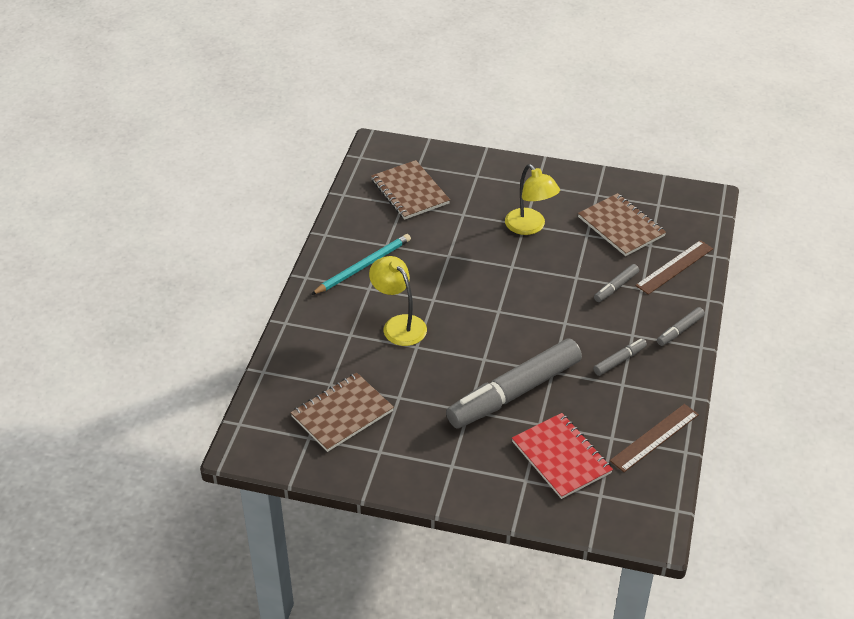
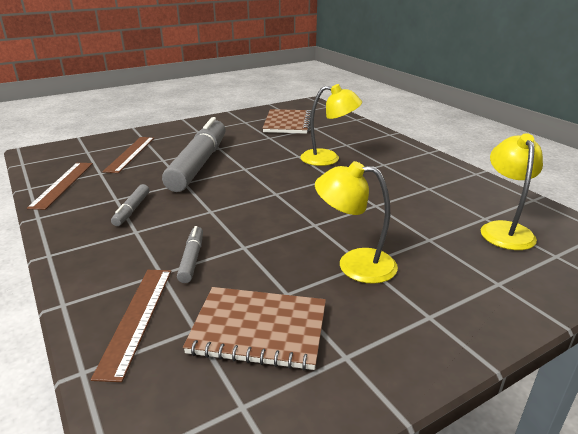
camera: 135 degrees right, 15 degrees down
(363, 266) = (413, 171): turquoise pencil -> none
(410, 192) = (504, 230): brown notebook -> yellow lamp
(561, 457) = (130, 154): red notebook -> brown ruler
(680, 330) = (83, 257): grey marker -> none

